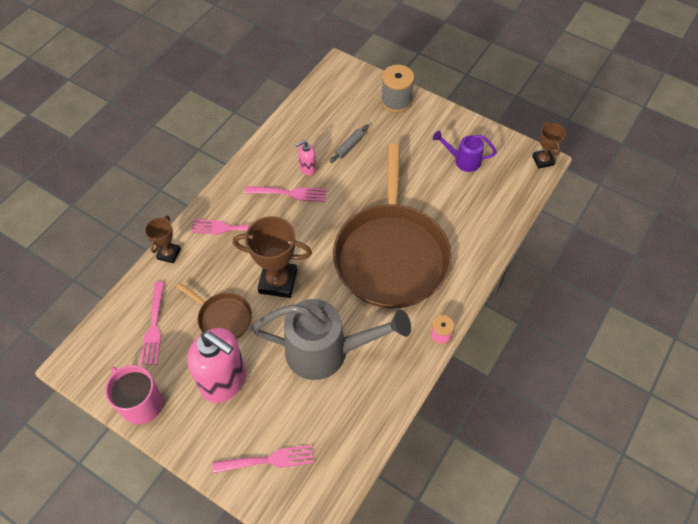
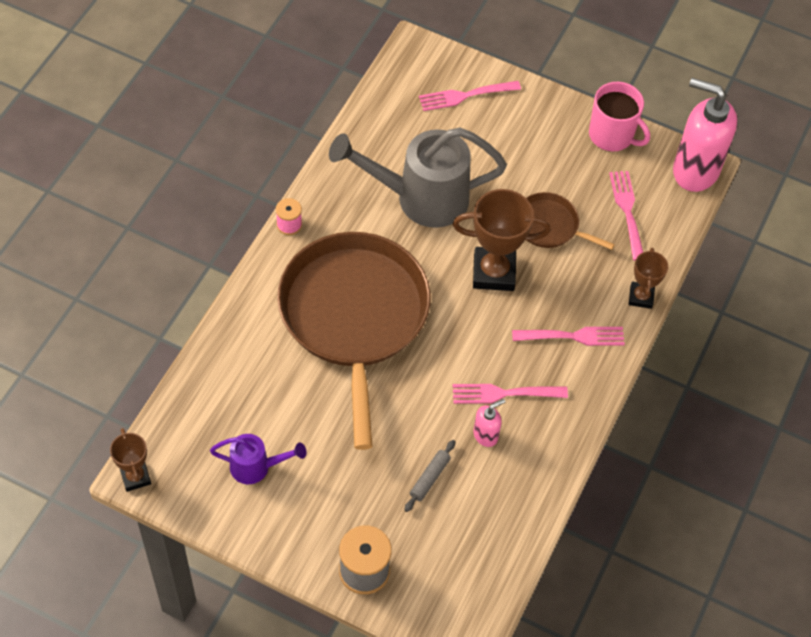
camera: 170 degrees right, 0 degrees up
(224, 381) = (529, 162): pink soap dispenser -> pink soap dispenser (695, 170)

